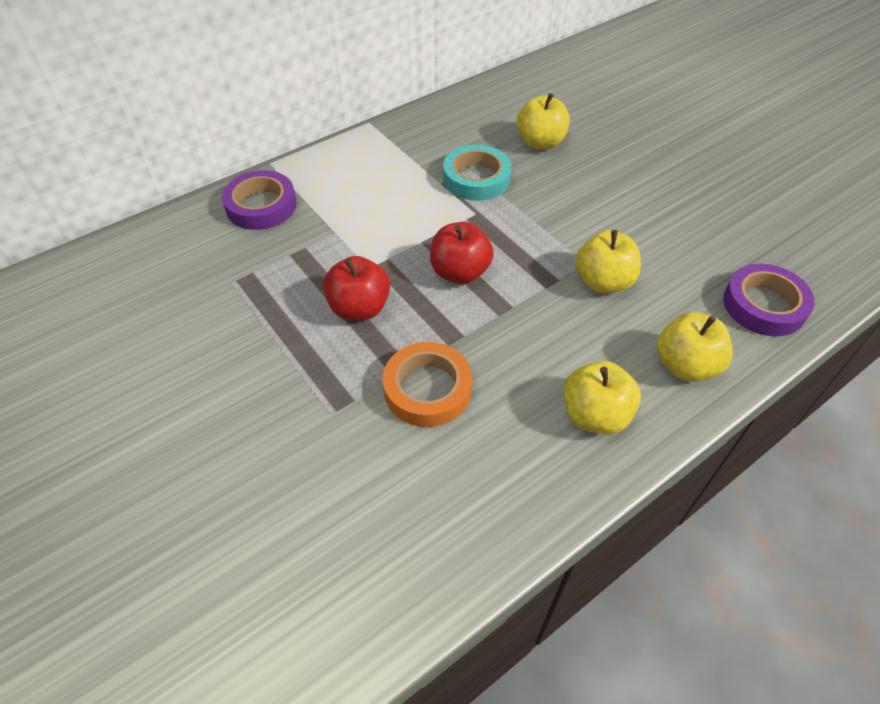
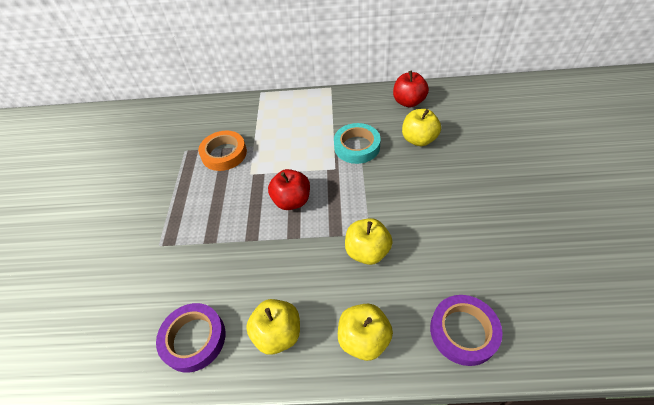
camera: 40 degrees right, 0 degrees up
(261, 206) = (234, 115): purple tape -> purple tape (194, 339)
(359, 308) = (224, 195): red apple -> red apple (408, 102)
(427, 389) = (211, 260): orange tape -> orange tape (224, 154)

